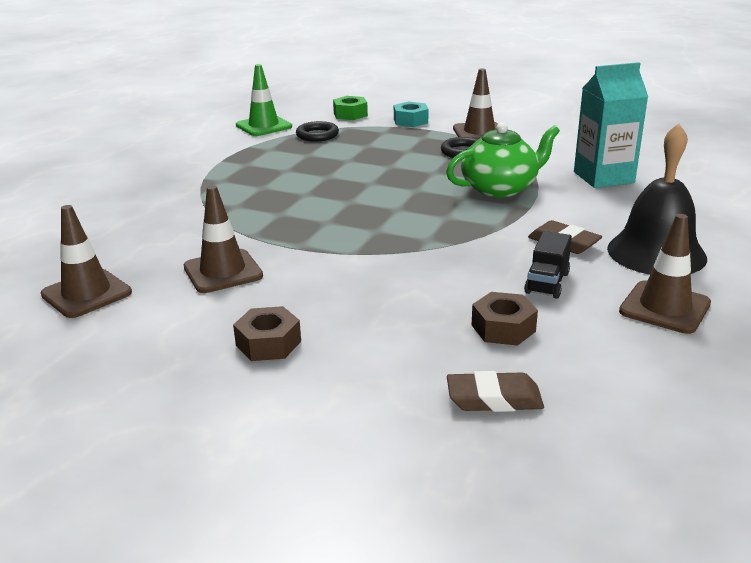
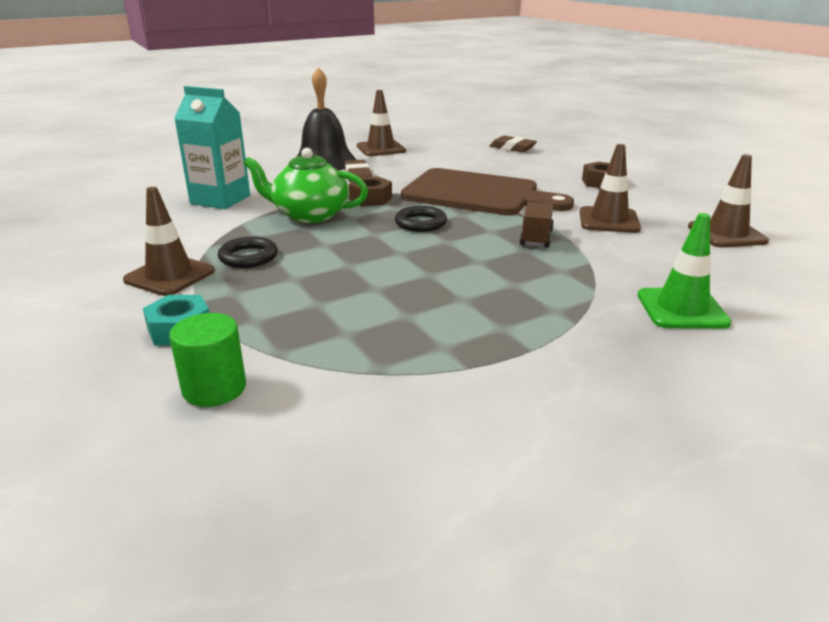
camera: 145 degrees left, 0 degrees up
(264, 126) = (388, 419): green traffic cone -> green traffic cone (682, 309)
(280, 228) = (536, 238): none -> brown truck
(317, 135) = (342, 352): black ring -> black ring (420, 223)
(350, 114) = (214, 388): green nut -> green cylinder
(399, 263) = (477, 194): none -> brown cutting board
(503, 328) = (469, 160): brown nut -> brown nut (370, 199)
(547, 283) = (411, 167): black truck -> none

